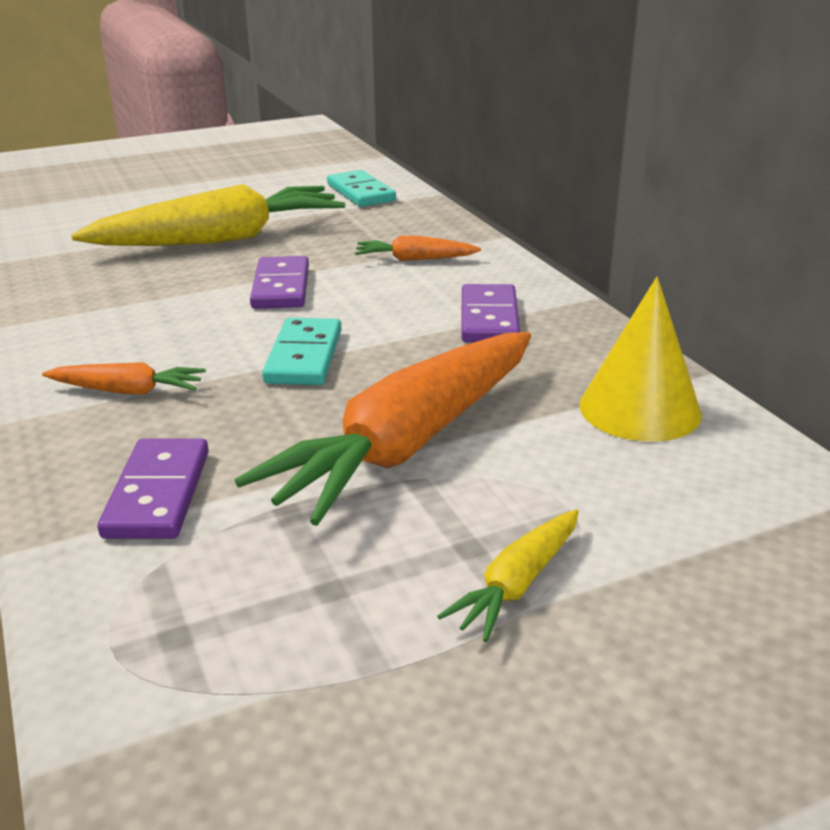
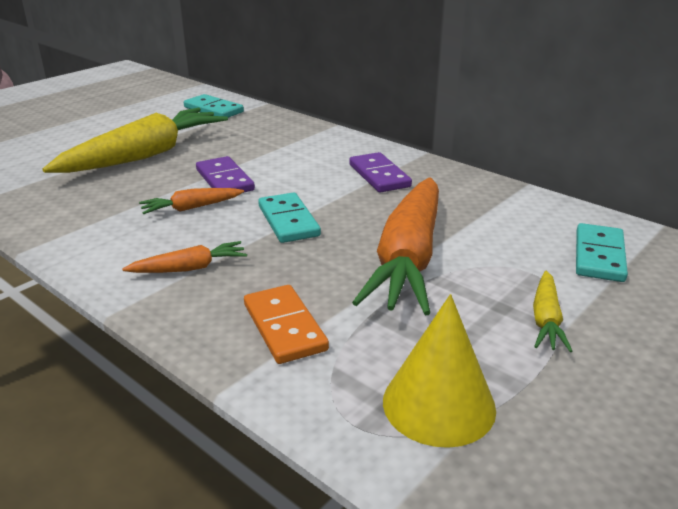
camera: 25 degrees left, 0 degrees up
(158, 493) = (285, 327): purple domino -> orange domino
(414, 259) = (295, 147): orange carrot -> orange carrot (191, 208)
(639, 409) = (513, 210): yellow cone -> yellow cone (438, 404)
(710, 511) = (599, 256): none -> turquoise domino

